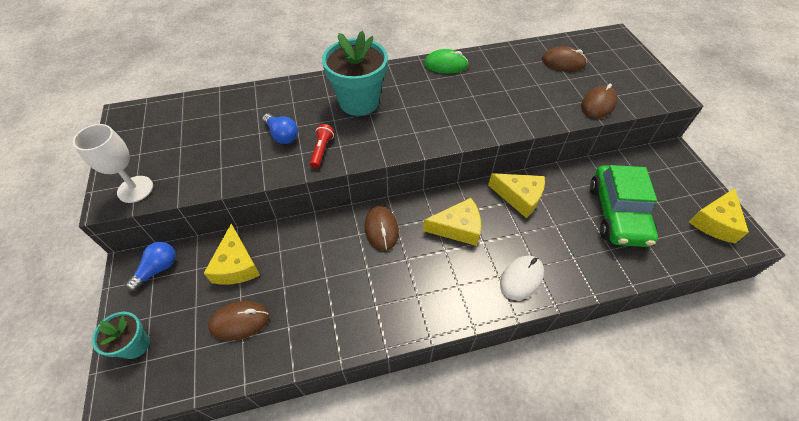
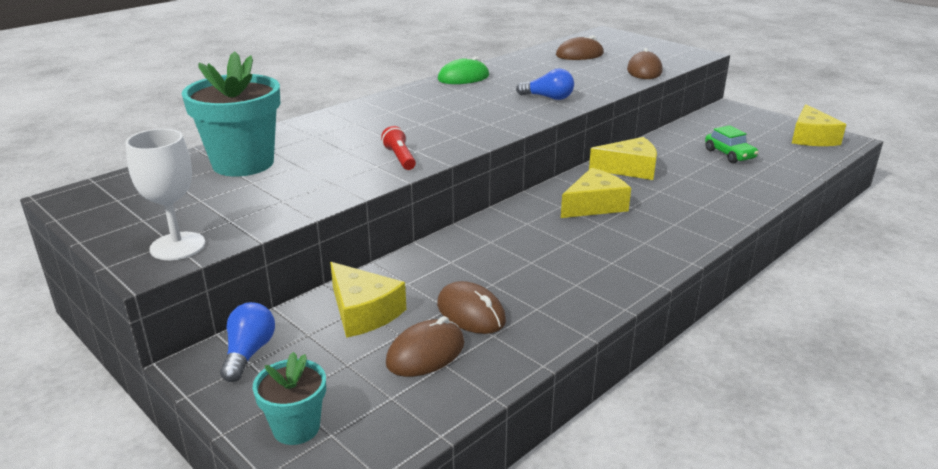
camera: 30 degrees left, 25 degrees down
(282, 135) = (334, 160): blue light bulb -> blue light bulb (548, 98)
(359, 102) = (398, 119): turquoise flower pot -> turquoise flower pot (243, 163)
(381, 229) = (513, 230): brown mouse -> brown mouse (471, 313)
(521, 278) = (698, 218): white mouse -> none
(617, 213) = (729, 154): green car -> green car, size x0.52

